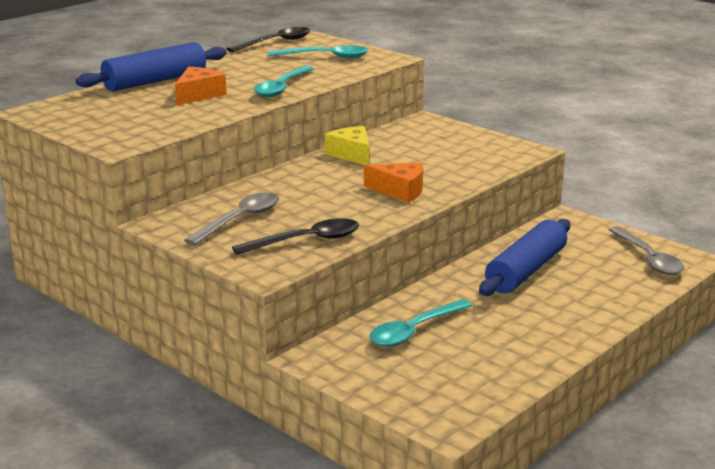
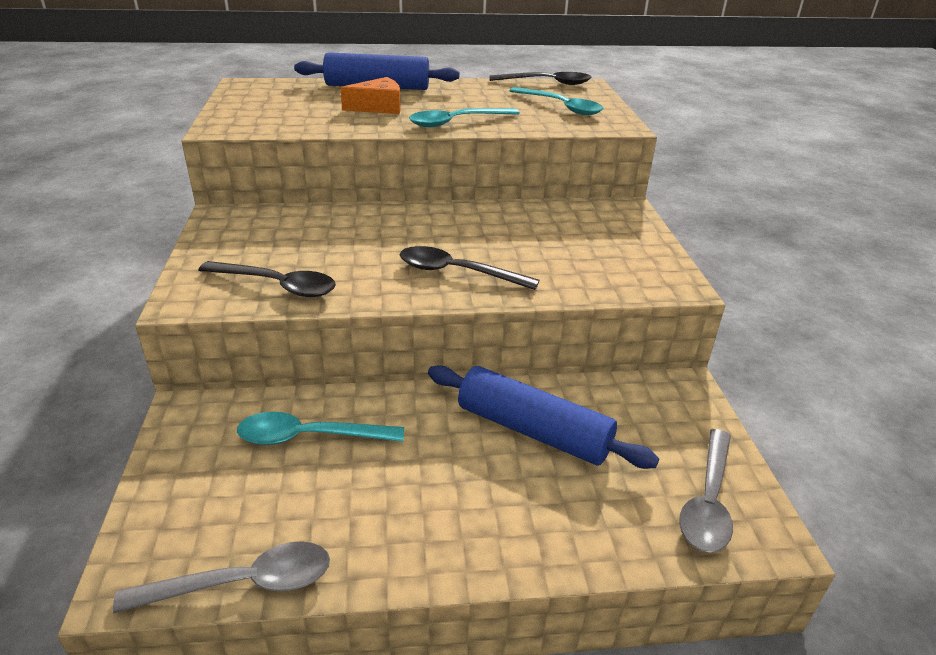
camera: 40 degrees right, 10 degrees up
(240, 220) = (276, 239): grey spoon -> grey spoon (243, 583)
(351, 154) = (489, 216): yellow cheese -> none
(400, 191) = (457, 272): orange cheese -> black spoon
(526, 271) = (533, 430): blue rolling pin -> blue rolling pin turned 45 degrees clockwise

